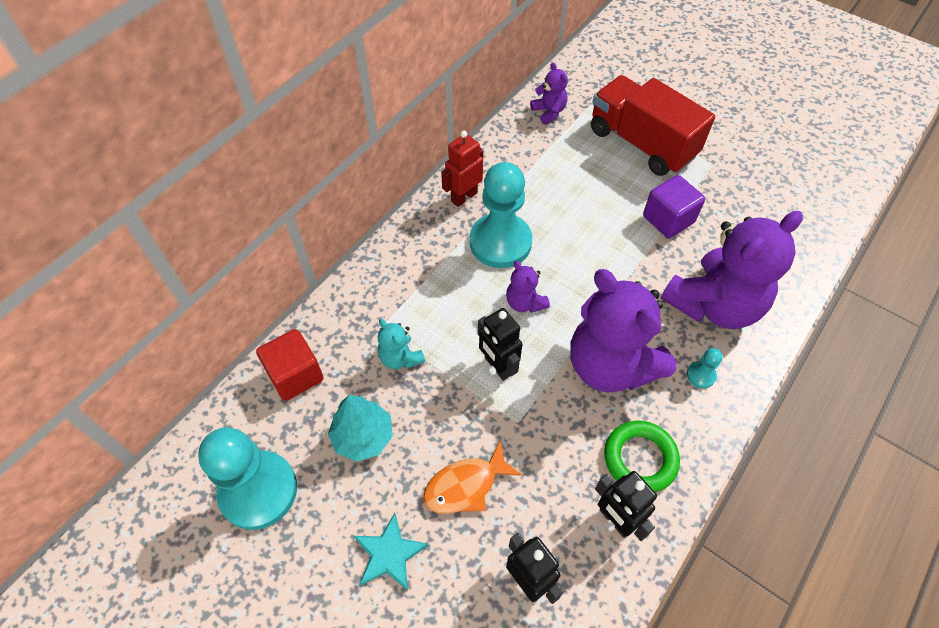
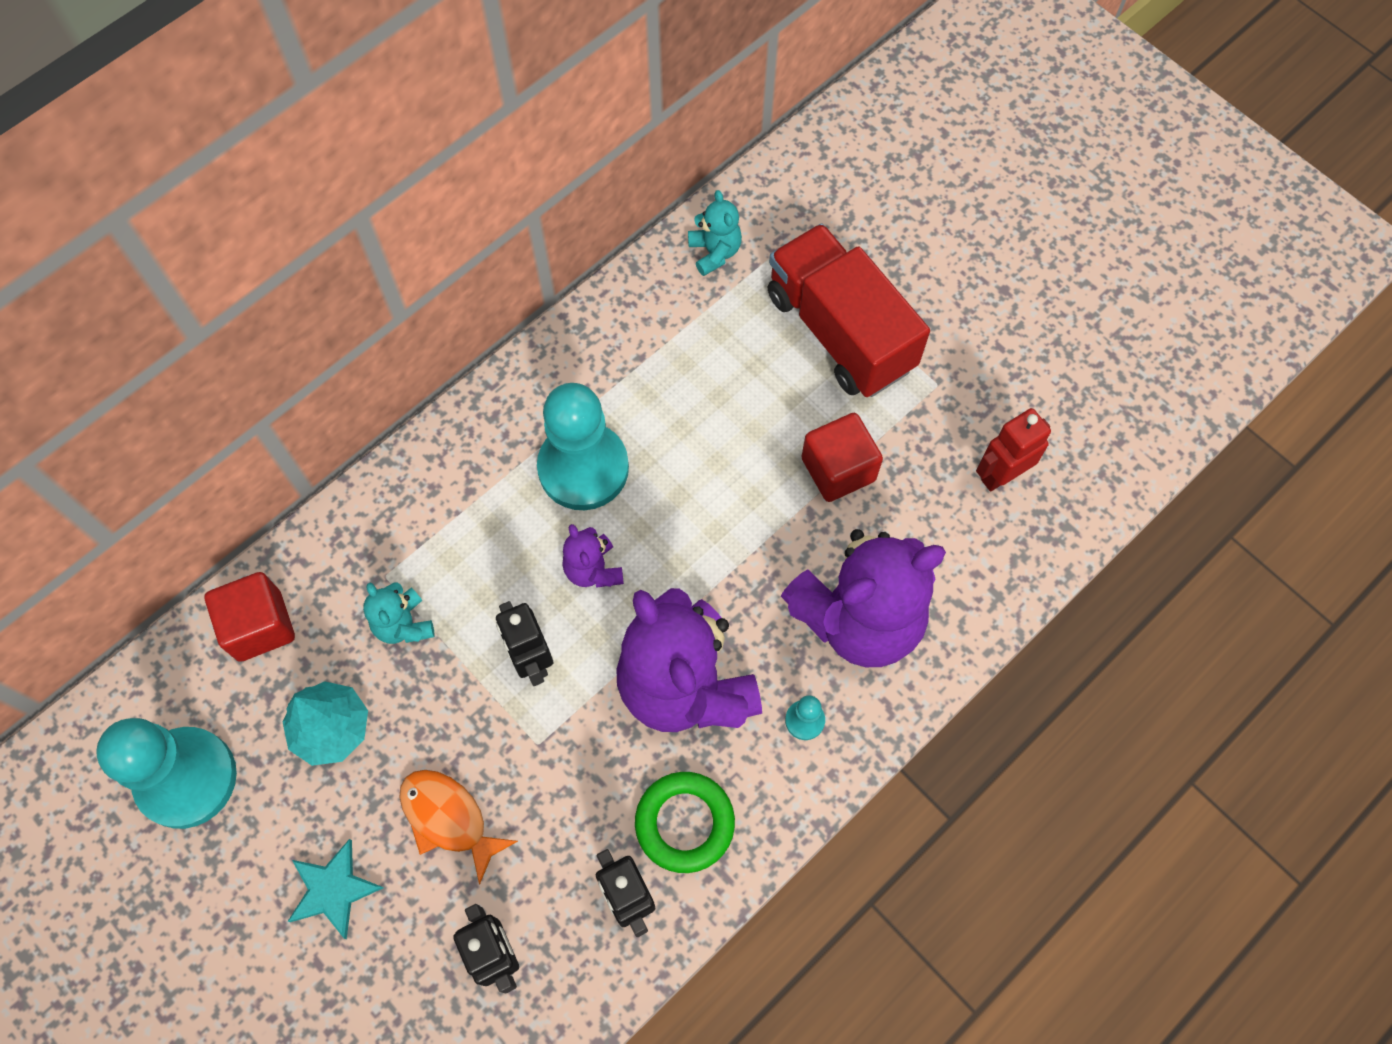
camera: 10 degrees right, 10 degrees up
(464, 197) = (549, 383): red robot -> red robot (1001, 475)
(465, 485) = (449, 818): orange fish -> orange fish turned 60 degrees clockwise
(549, 112) = (714, 252): purple teddy bear -> turquoise teddy bear
(668, 219) = (838, 469): purple cube -> red cube

